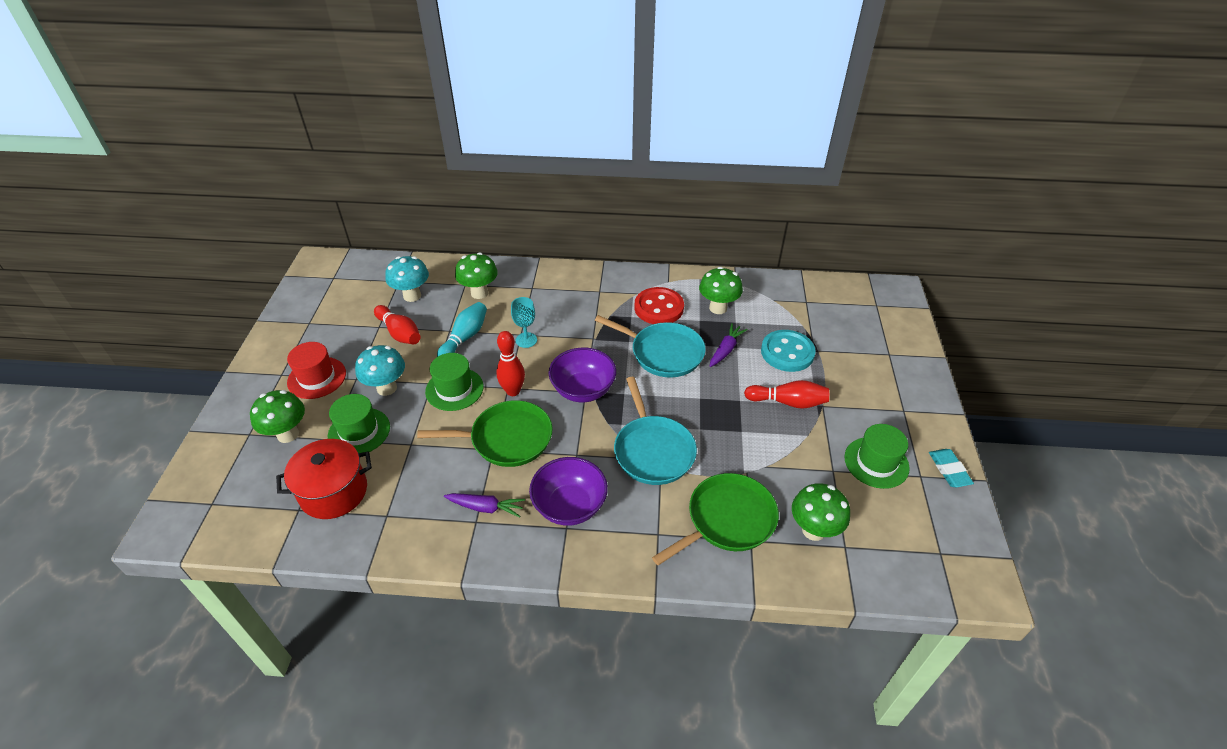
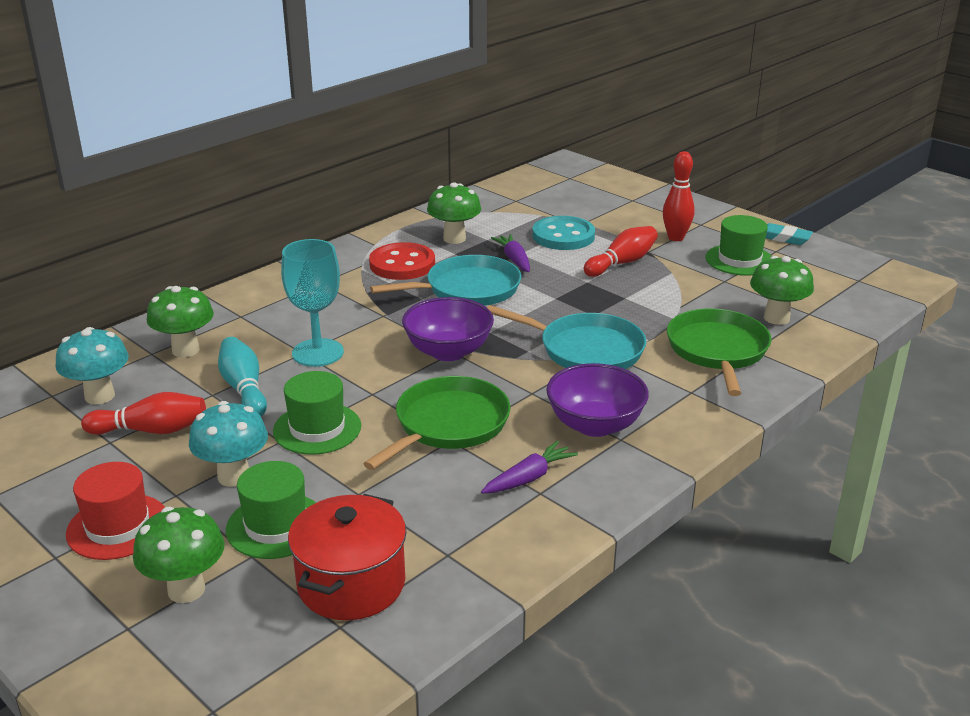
camera: 50 degrees left, 15 degrees down
(513, 391) = (383, 392): red bowling pin -> red bowling pin (675, 238)
(526, 340) = (318, 353): turquoise goblet -> turquoise goblet, size x1.63

